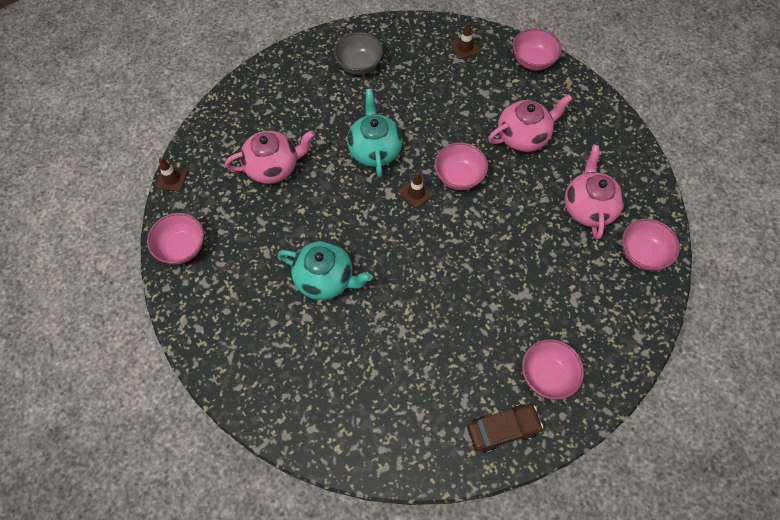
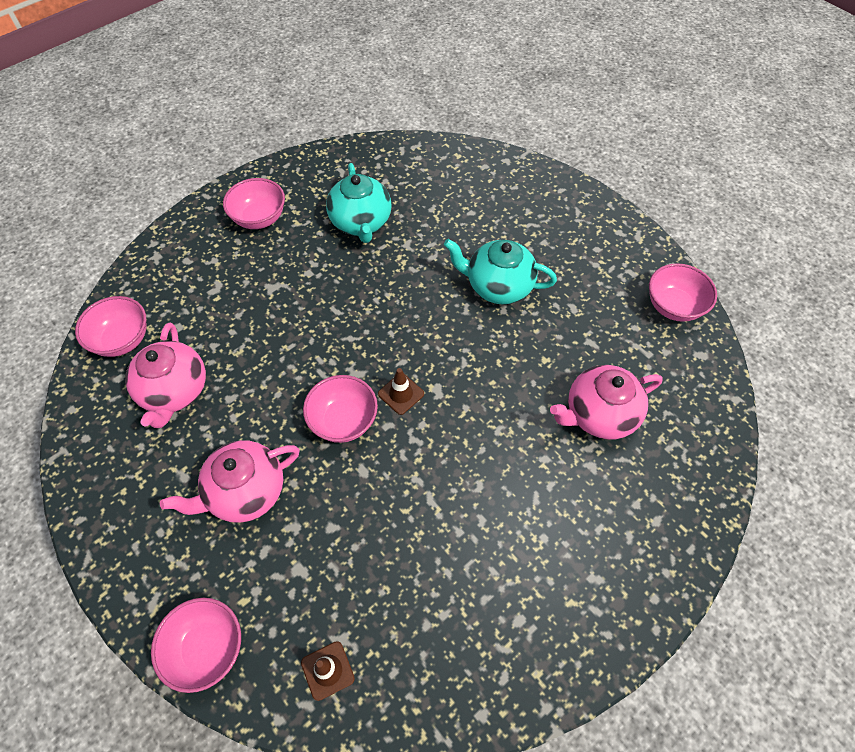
camera: 175 degrees right, 5 degrees down
(172, 178) = (727, 388): brown traffic cone -> none
(359, 65) = (512, 610): grey bowl -> none
(375, 150) = (464, 451): turquoise teapot -> turquoise teapot (361, 223)
(502, 429) = (308, 177): brown car -> none

